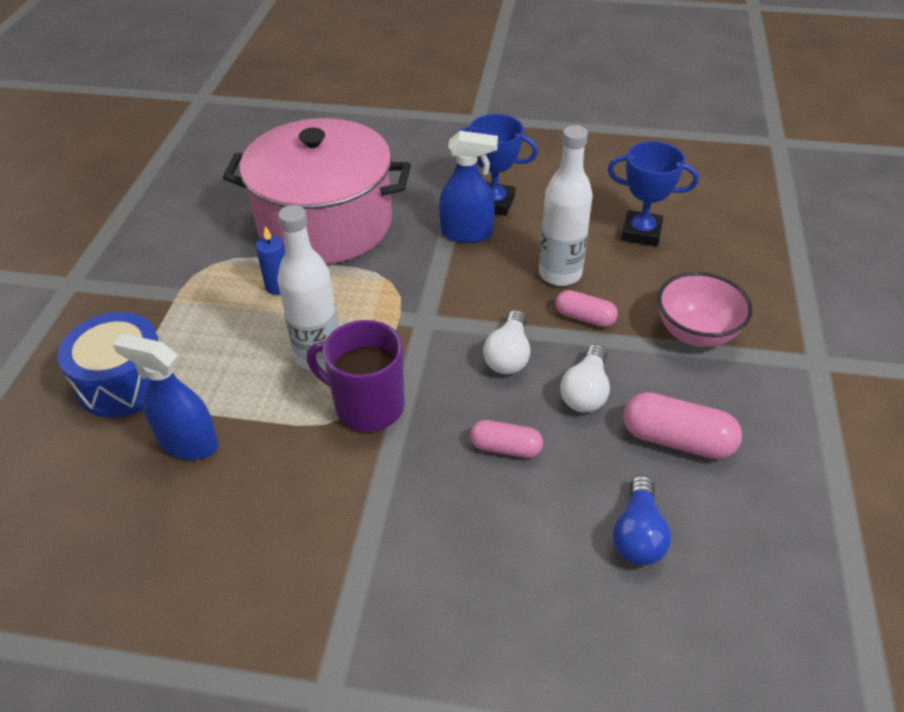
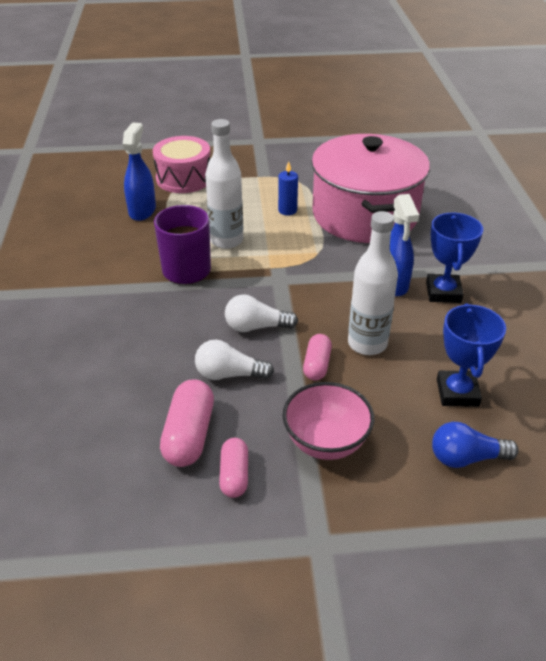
camera: 75 degrees right, 5 degrees down
(124, 381) = (184, 178): blue drum -> pink drum
(506, 448) = (162, 338): pink capsule -> pink capsule (234, 475)
(638, 534) = (91, 417): blue light bulb -> blue light bulb (466, 458)

